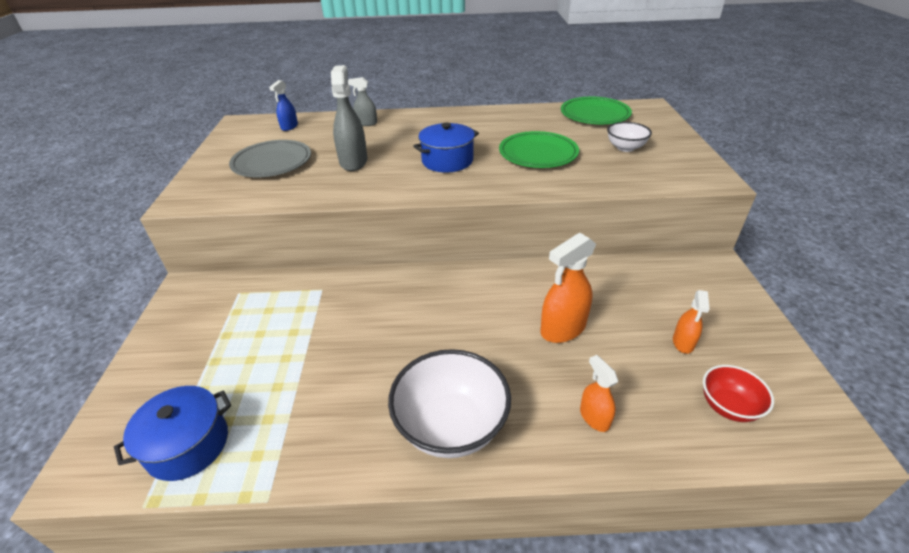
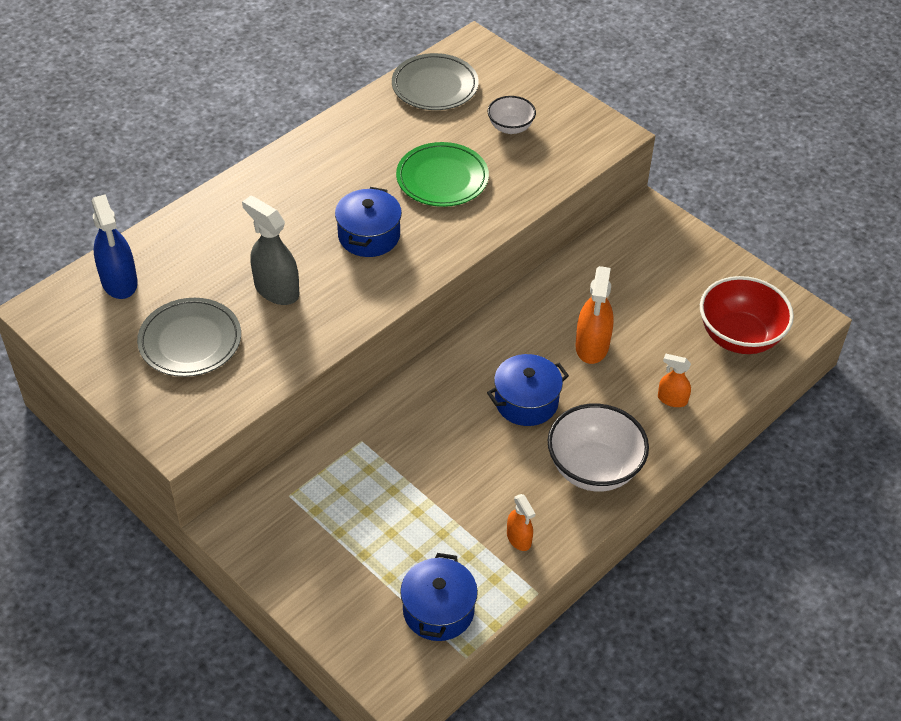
camera: 45 degrees left, 10 degrees up
(289, 127) = (119, 282): blue spray bottle -> blue spray bottle, size x1.74
(366, 123) = (206, 227): grey spray bottle -> none
(461, 335) = (526, 401): none -> blue pot
(594, 115) = (435, 86): green plate -> grey plate
(683, 343) = (679, 304): orange spray bottle -> orange spray bottle (519, 539)
(728, 406) = (739, 337): red bowl -> red bowl, size x1.80

